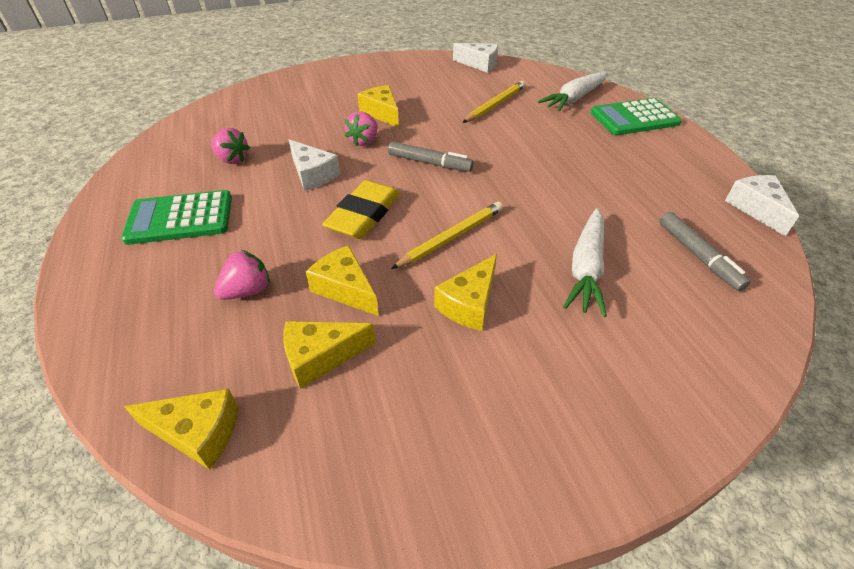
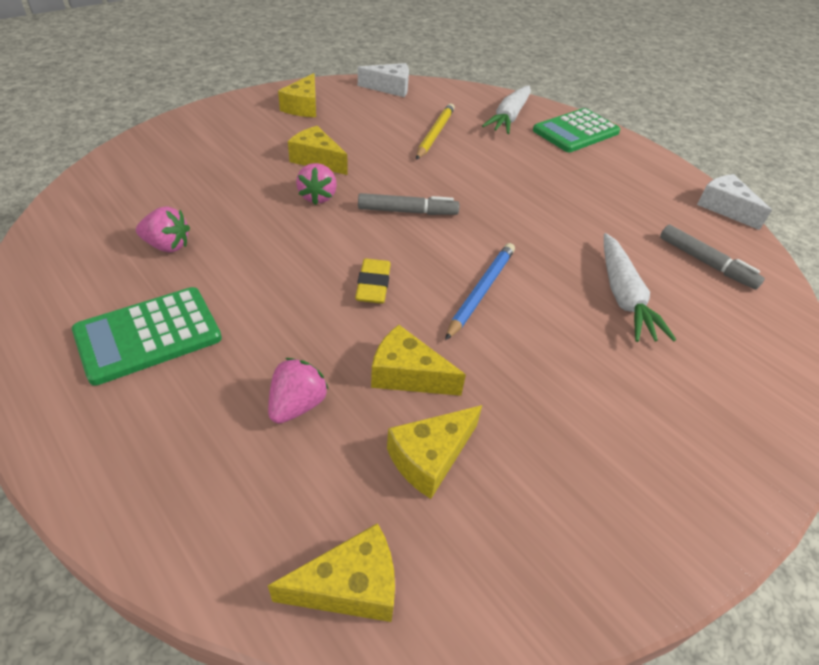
camera: 25 degrees left, 0 degrees up
(313, 175) = (283, 248): white cheese -> none
(363, 215) = (373, 285): yellow eraser -> yellow eraser, size x0.65
(451, 237) = (481, 291): yellow pencil -> blue pencil
(469, 304) = (541, 359): yellow cheese -> yellow cheese (303, 107)

